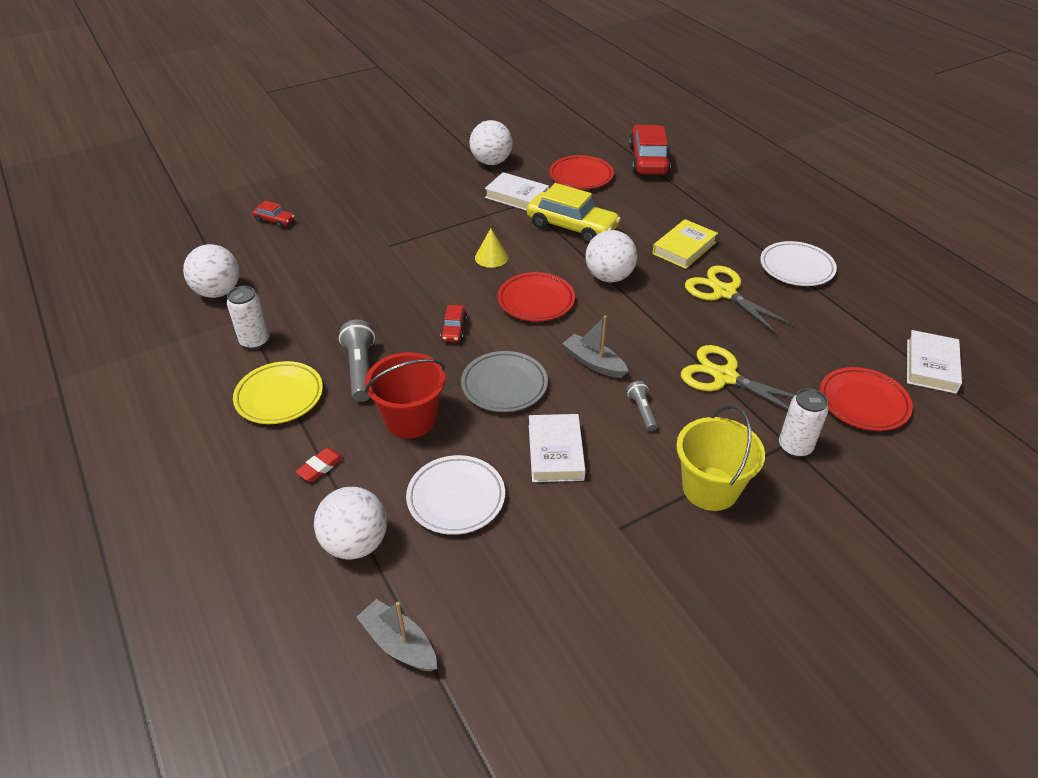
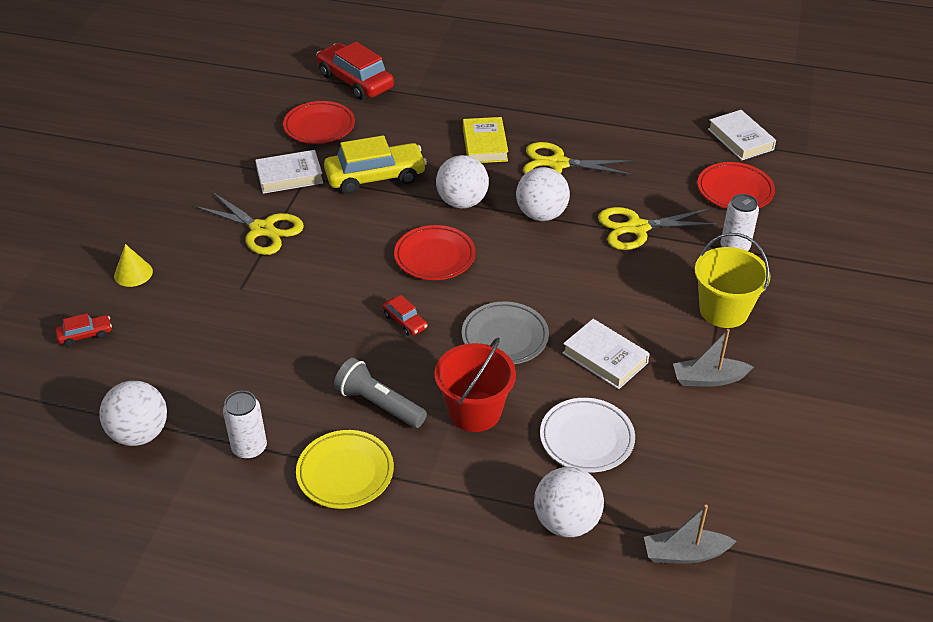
camera: 45 degrees left, 0 degrees up
(320, 467) = (462, 495): red eraser -> none
(452, 219) = (262, 229): none -> yellow scissors
(491, 162) = (218, 156): white ball -> white ball (541, 214)
(491, 257) = (347, 243): yellow cone -> yellow cone (133, 273)
(594, 363) = (542, 277): grey boat -> grey boat (708, 379)
(642, 411) = (619, 289): grey flashlight -> none
(796, 268) = (580, 115): white plate -> none

